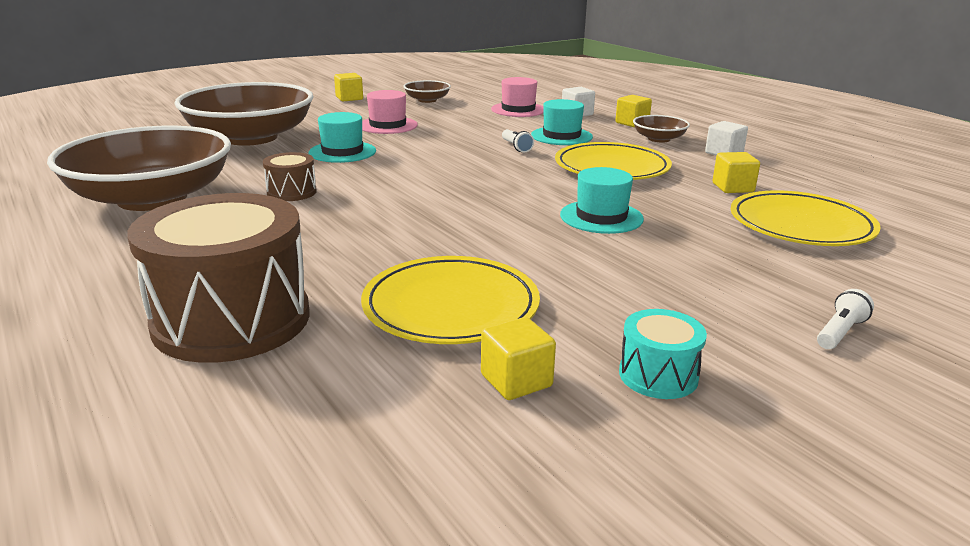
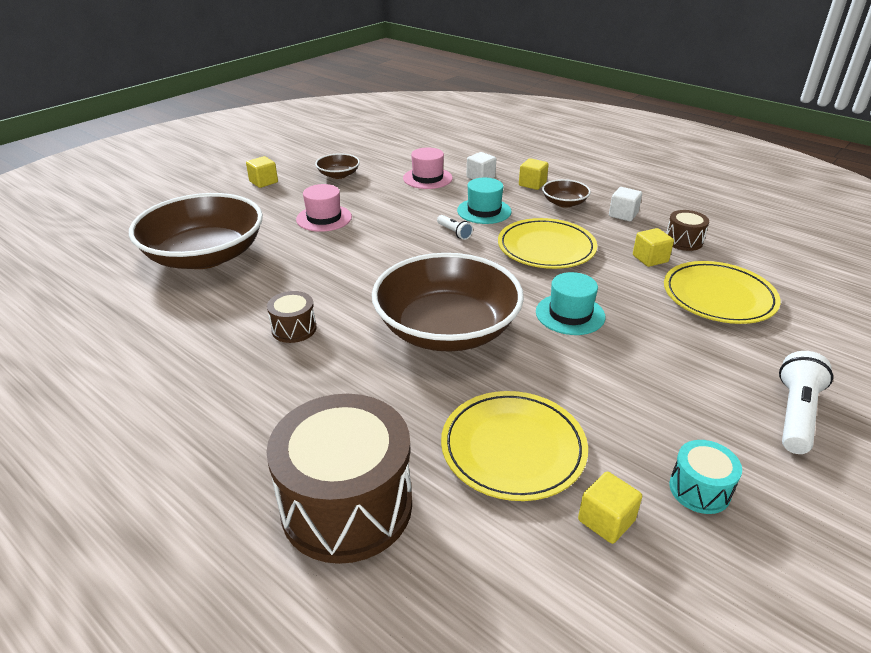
camera: 15 degrees left, 10 degrees up
(152, 198) = (168, 361): brown bowl -> brown bowl (447, 329)
(342, 152) = (305, 264): turquoise hat -> none
(786, 179) = (683, 241): none -> brown drum
(840, 332) = (795, 414): white flashlight -> white flashlight, size x1.81

